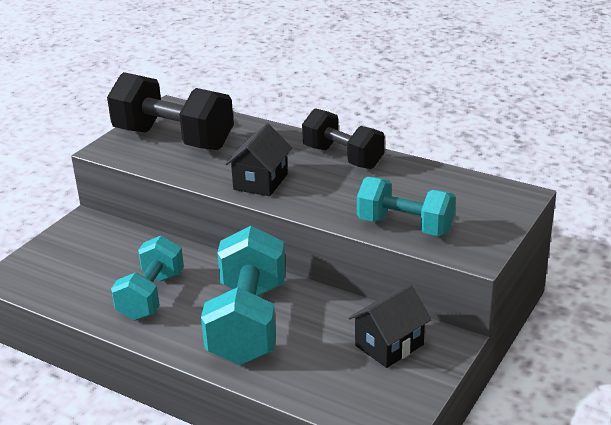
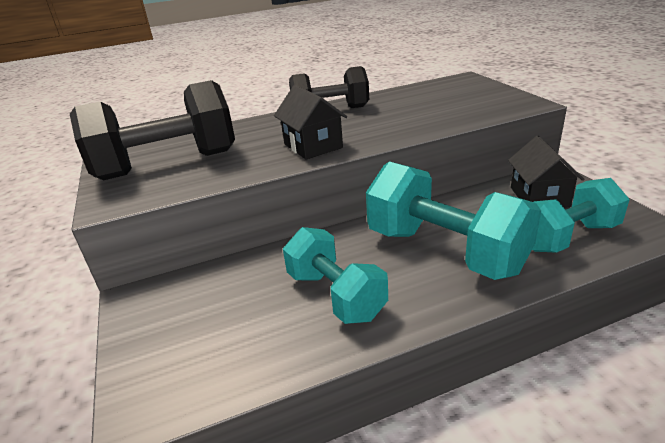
camera: 50 degrees left, 0 degrees up
(405, 226) = (462, 113): turquoise dumbbell -> turquoise dumbbell (567, 237)

